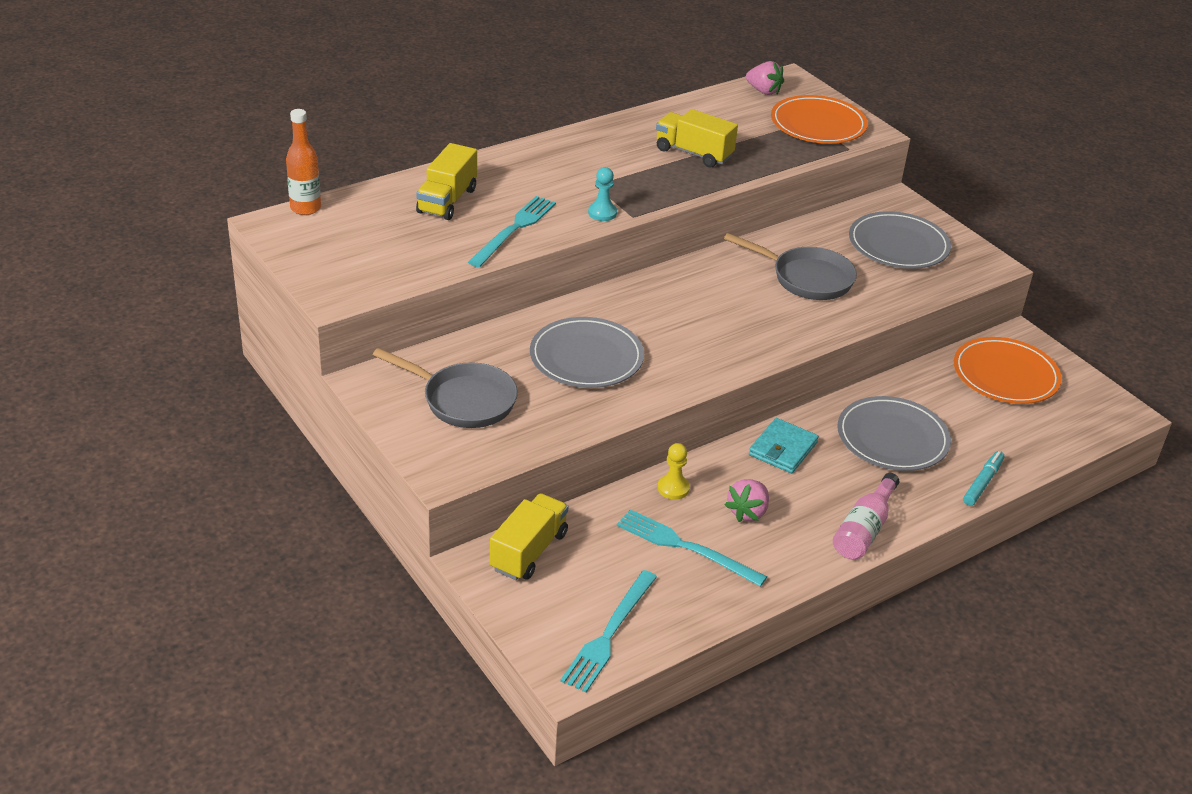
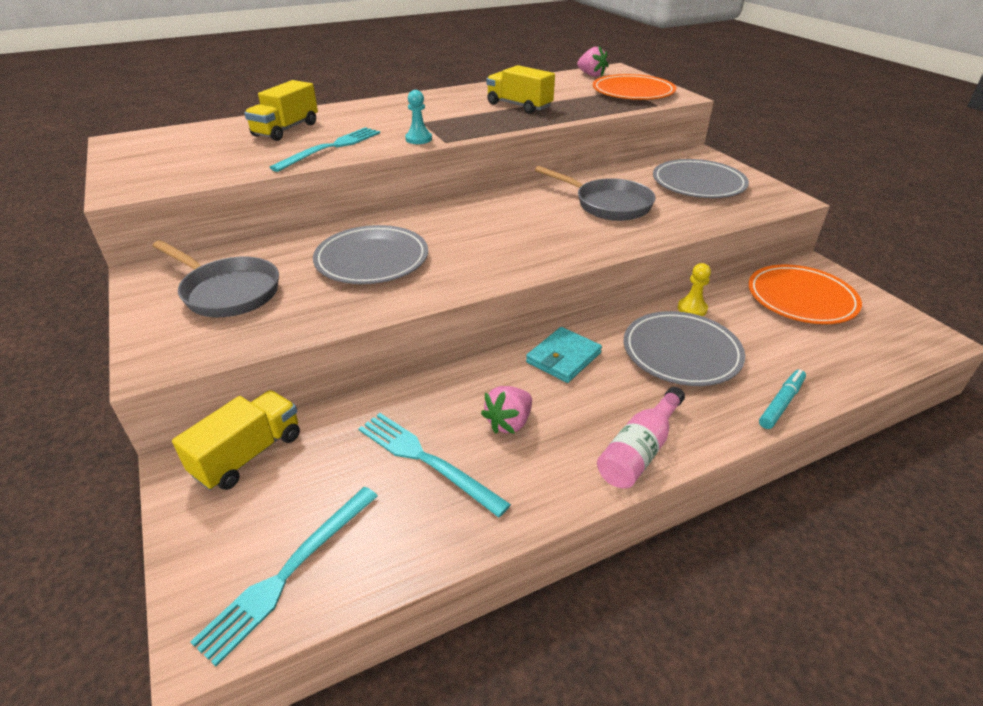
camera: 10 degrees right, 0 degrees up
(305, 208) = (160, 132): orange bottle -> none
(673, 488) = (436, 392): yellow pawn -> yellow pawn (692, 308)

